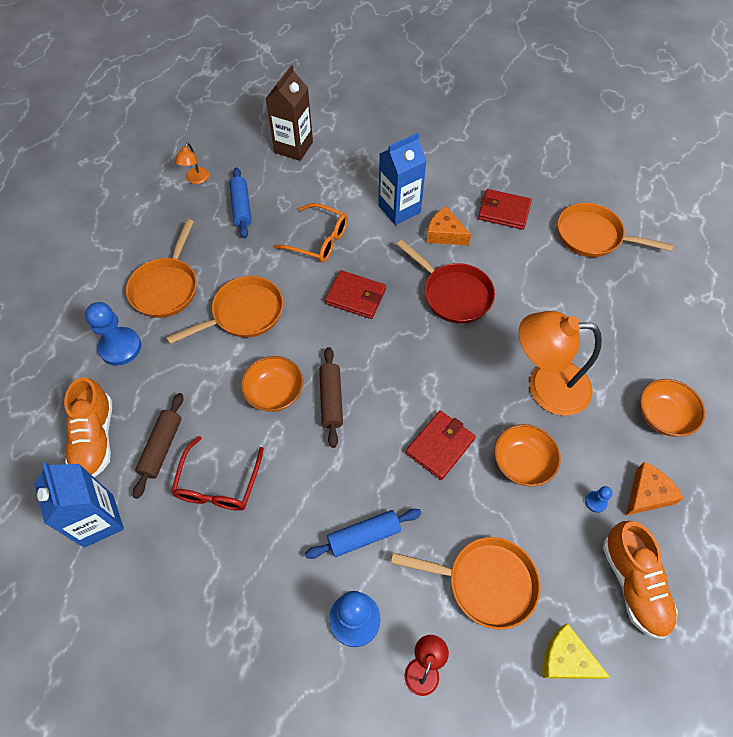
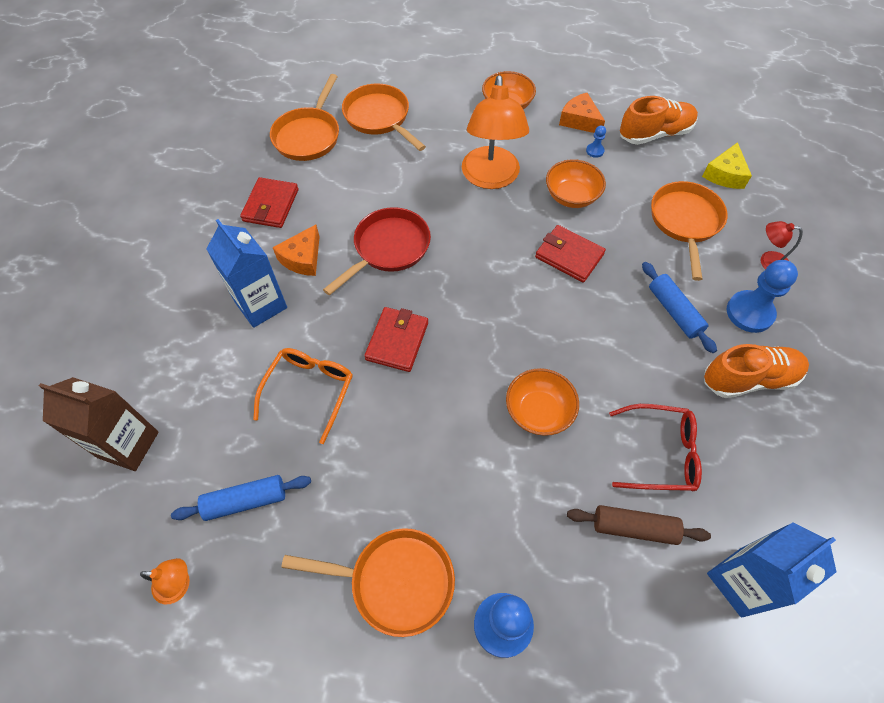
camera: 95 degrees left, 0 degrees up
(95, 438) = (642, 619): orange shoe -> orange shoe (749, 379)
(244, 314) = (432, 465): orange pan -> orange pan (379, 118)
(331, 400) = (537, 353): brown rolling pin -> none

